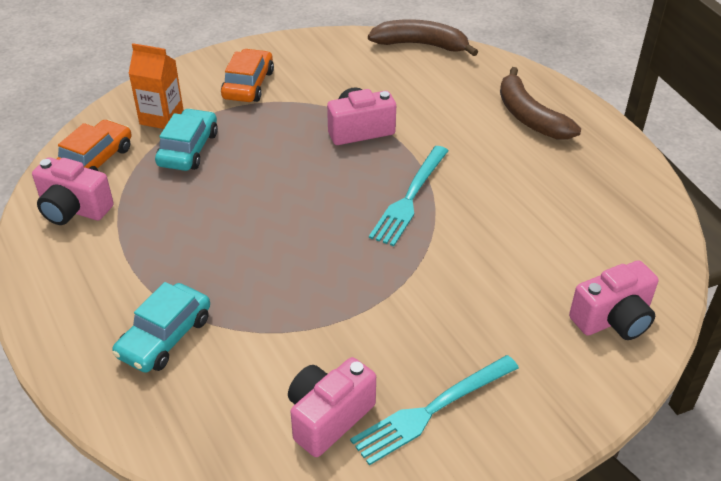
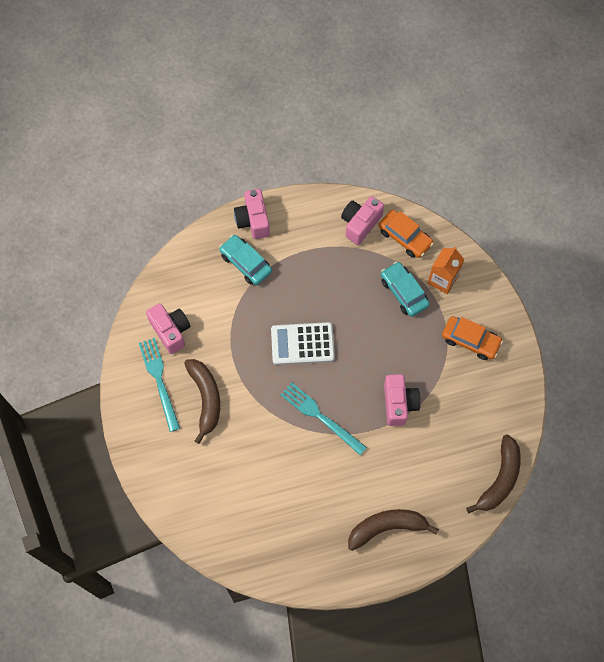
camera: 105 degrees right, 25 degrees up
(188, 149) = (404, 292): turquoise car -> turquoise car turned 150 degrees counterclockwise
(300, 237) = (302, 344): none -> white calculator
(438, 335) = (206, 399): none -> brown banana
(613, 319) = (187, 498): pink camera -> pink camera (253, 220)

